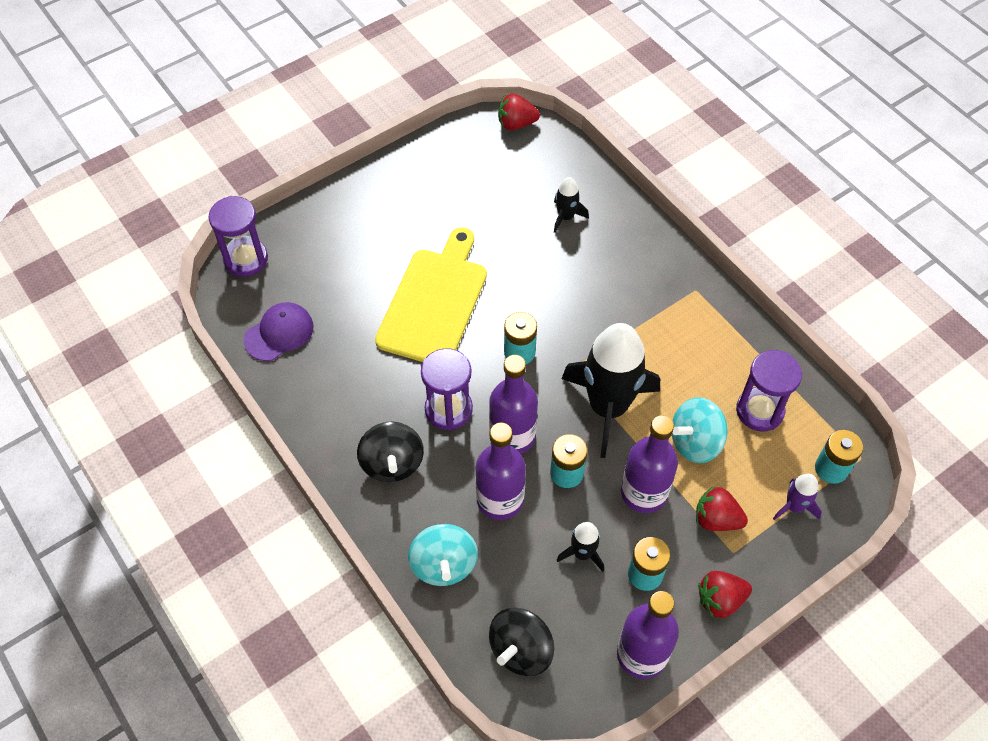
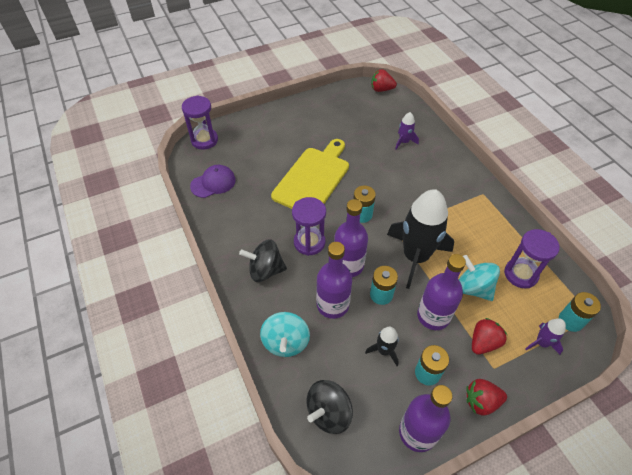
camera: 10 degrees right, 5 degrees down
(392, 463) = (265, 270): black spinning top -> black spinning top turned 90 degrees clockwise
(565, 217) = (404, 142): black rocket -> purple rocket
(695, 442) = (473, 288): turquoise spinning top -> turquoise spinning top turned 60 degrees clockwise
(716, 519) = (483, 342): red strawberry -> red strawberry turned 105 degrees clockwise

